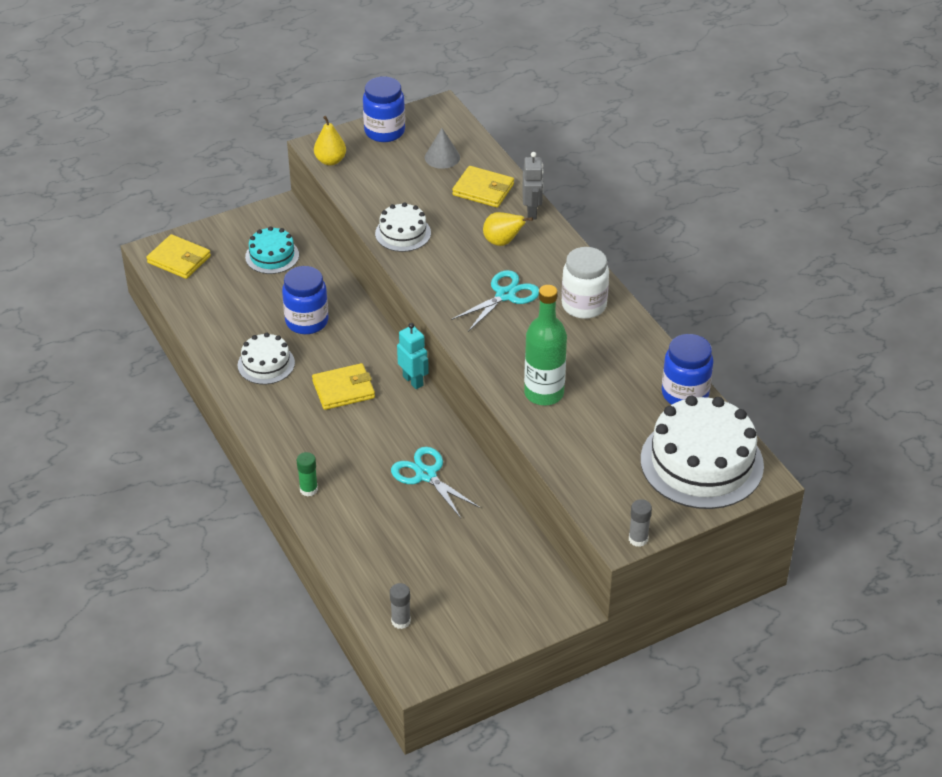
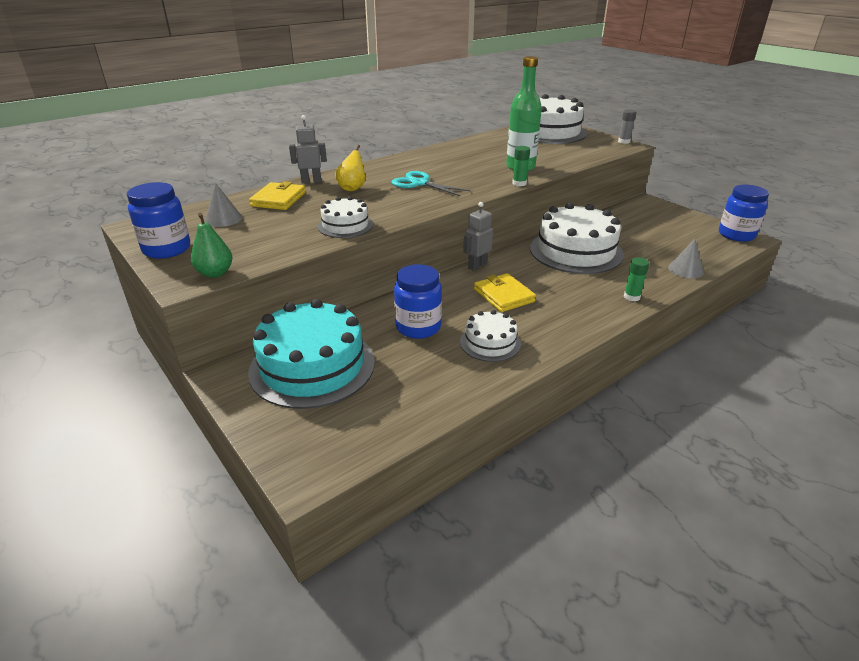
camera: 100 degrees left, 10 degrees down
(179, 259) = (321, 445): yellow wallet -> none
(272, 256) = (312, 366): turquoise cake -> turquoise cake, size x1.93
(330, 161) = (215, 273): yellow pear -> green pear
(352, 562) = (685, 269): none -> grey cone
(401, 621) = (716, 247): grey glue stick -> none
(413, 381) = (477, 266): turquoise robot -> grey robot
(426, 475) = (576, 251): turquoise scissors -> white cake
(485, 379) = (519, 183): none -> green glue stick
(584, 305) = (421, 161): white jar -> none
(685, 394) = (494, 137): blue jar -> blue jar (736, 235)

